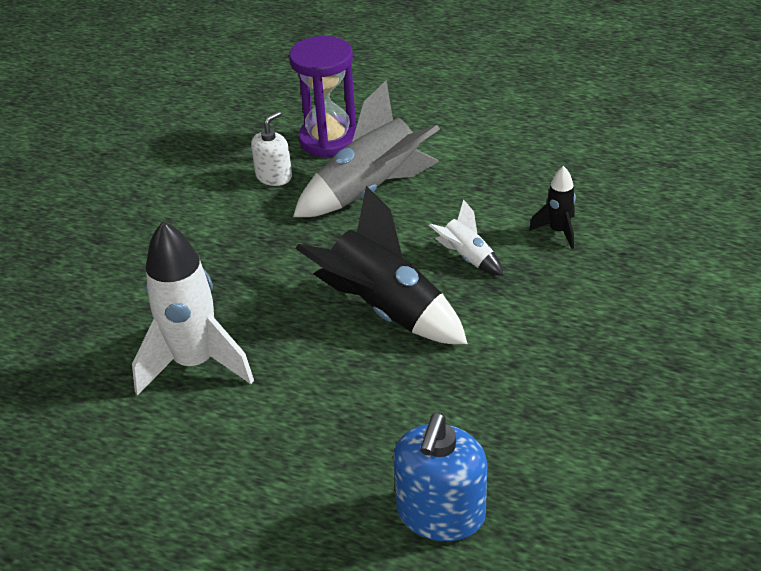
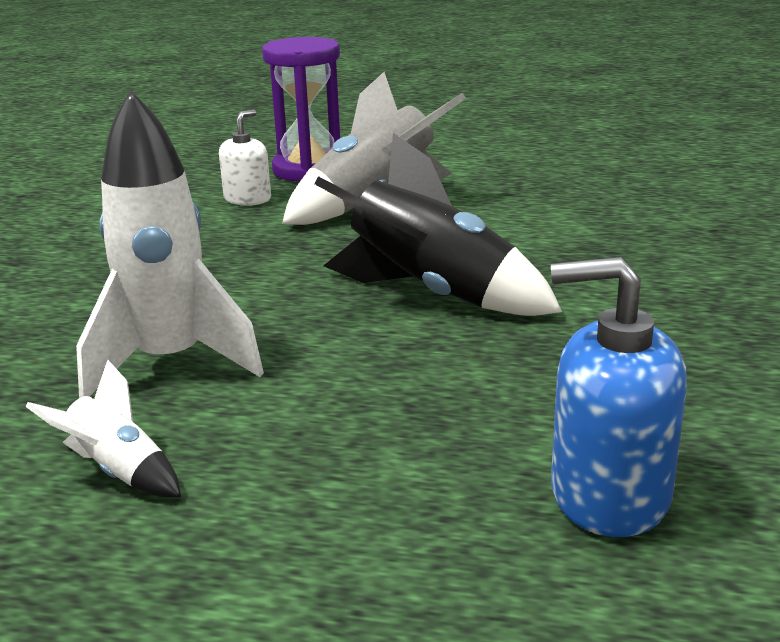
camera: 10 degrees left, 15 degrees down
(440, 513) = (609, 494): blue soap dispenser -> blue soap dispenser turned 90 degrees clockwise
(467, 258) = (520, 245): white rocket -> white rocket (118, 471)
(558, 231) = (623, 218): black rocket -> none

